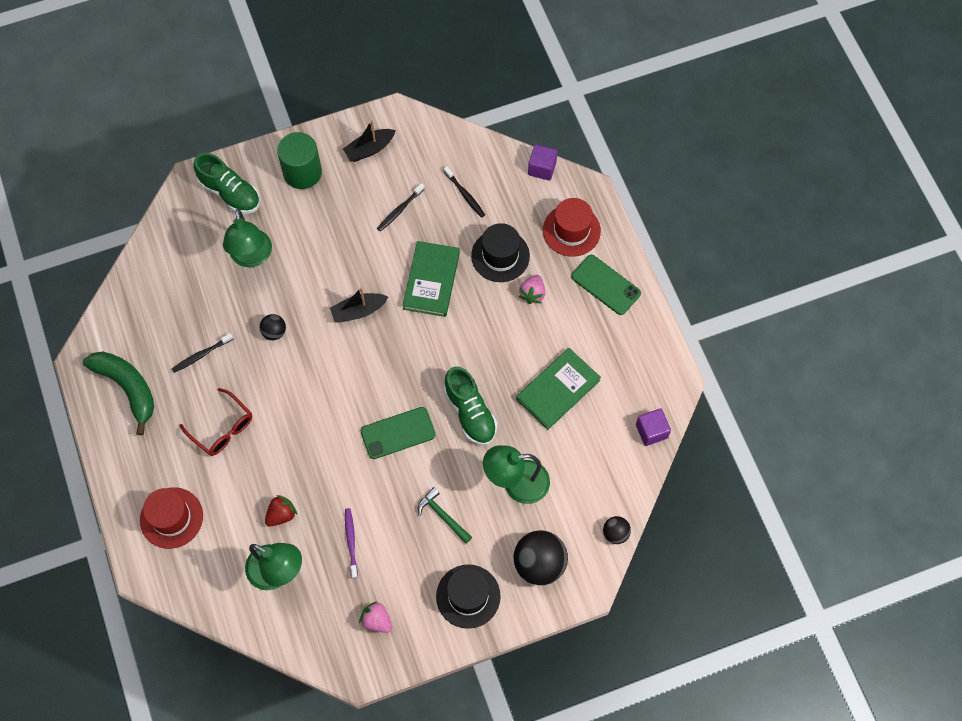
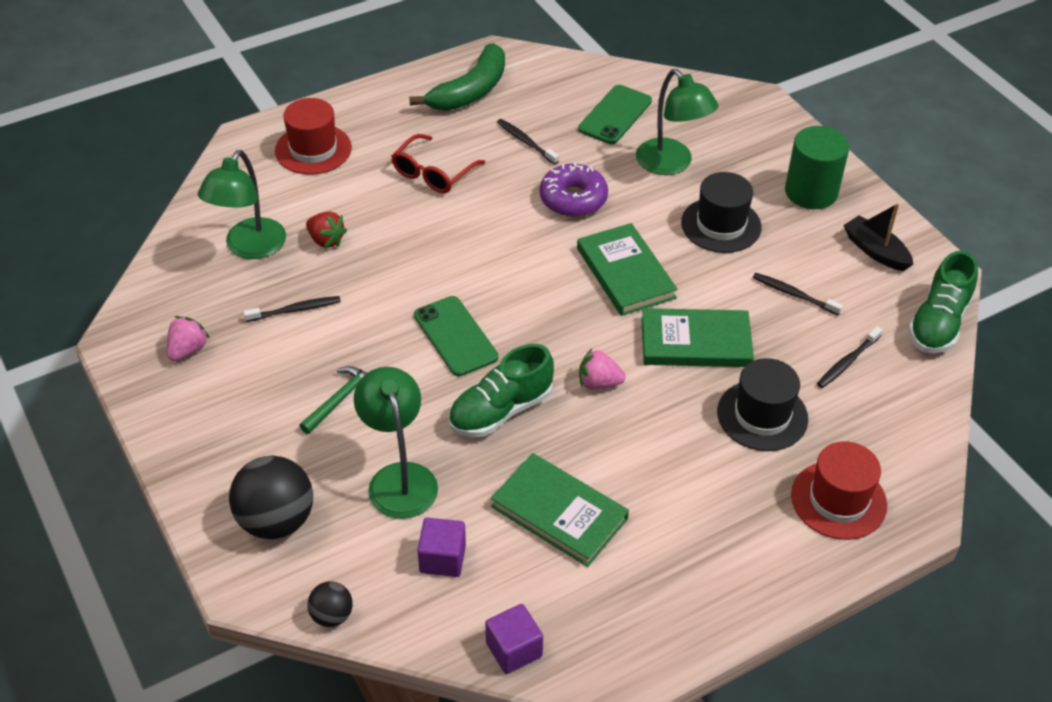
camera: 80 degrees right, 20 degrees down
(230, 193) = (754, 133): green shoe -> green shoe (938, 323)
(251, 257) = (671, 164): green lamp -> green lamp turned 105 degrees counterclockwise
(274, 332) = (573, 199): black ball -> purple donut
(351, 541) = (295, 310): purple toothbrush -> black toothbrush
(358, 311) = (625, 273): black boat -> green book
(468, 596) = (224, 442): black hat -> black hat (721, 225)
(532, 293) = (712, 462): pink strawberry -> pink strawberry (598, 383)
(542, 168) = (932, 449): purple cube -> purple cube (442, 558)
(605, 285) = (757, 557): green phone -> green phone (615, 115)

